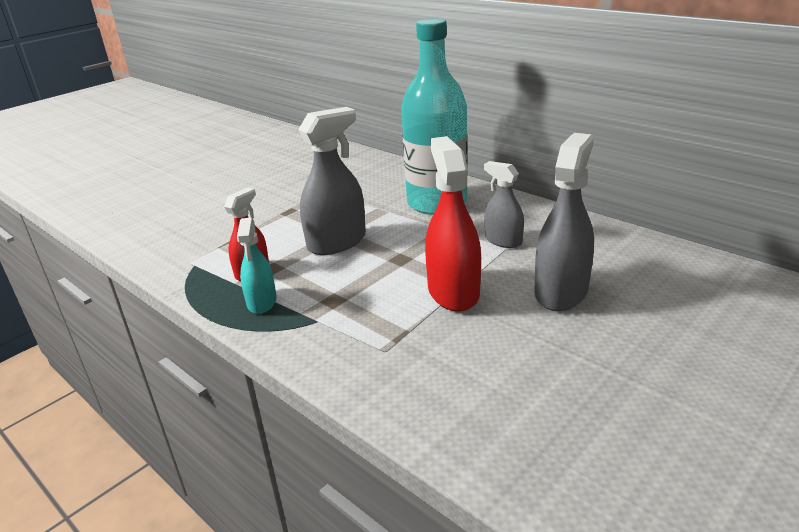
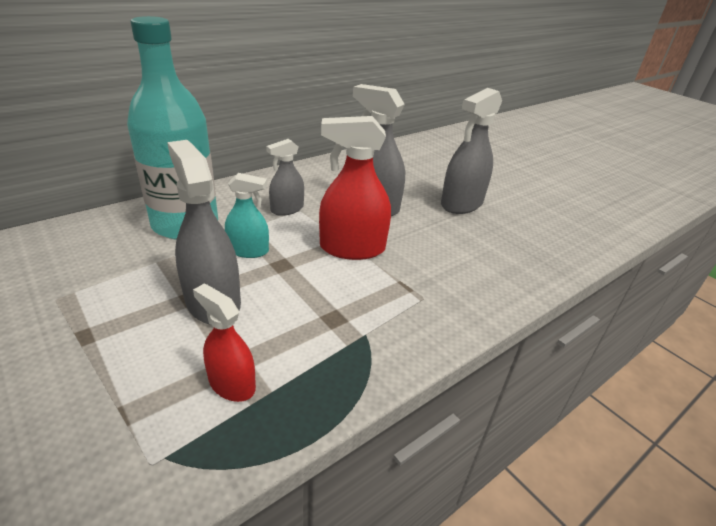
camera: 85 degrees left, 5 degrees up
(262, 302) = (310, 377): turquoise spray bottle -> turquoise spray bottle (248, 251)
(643, 369) = (461, 204): none -> grey spray bottle

